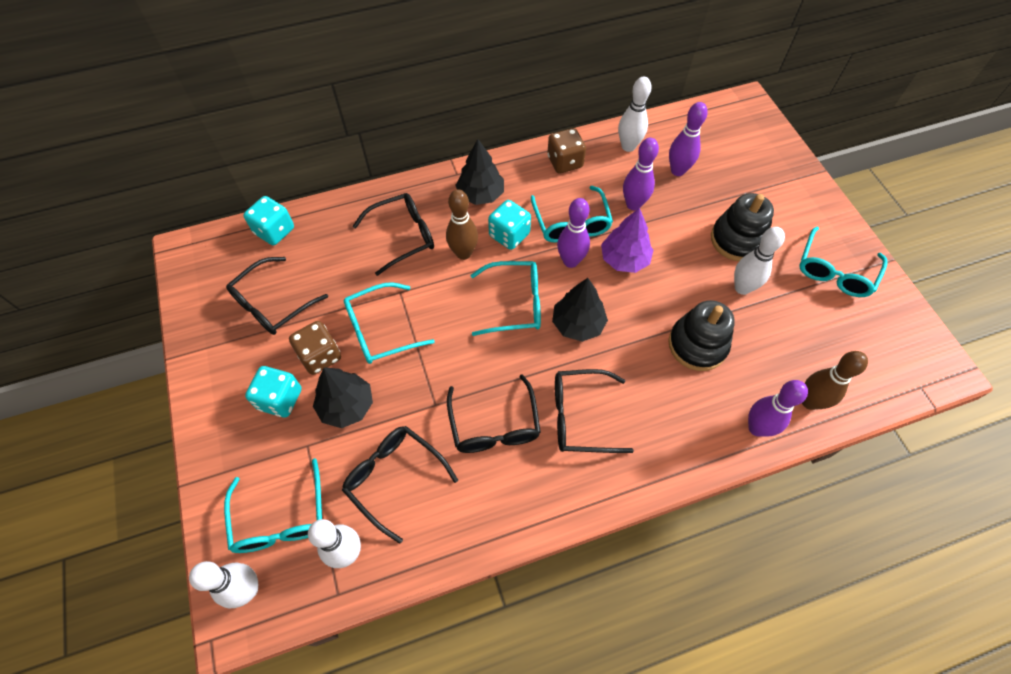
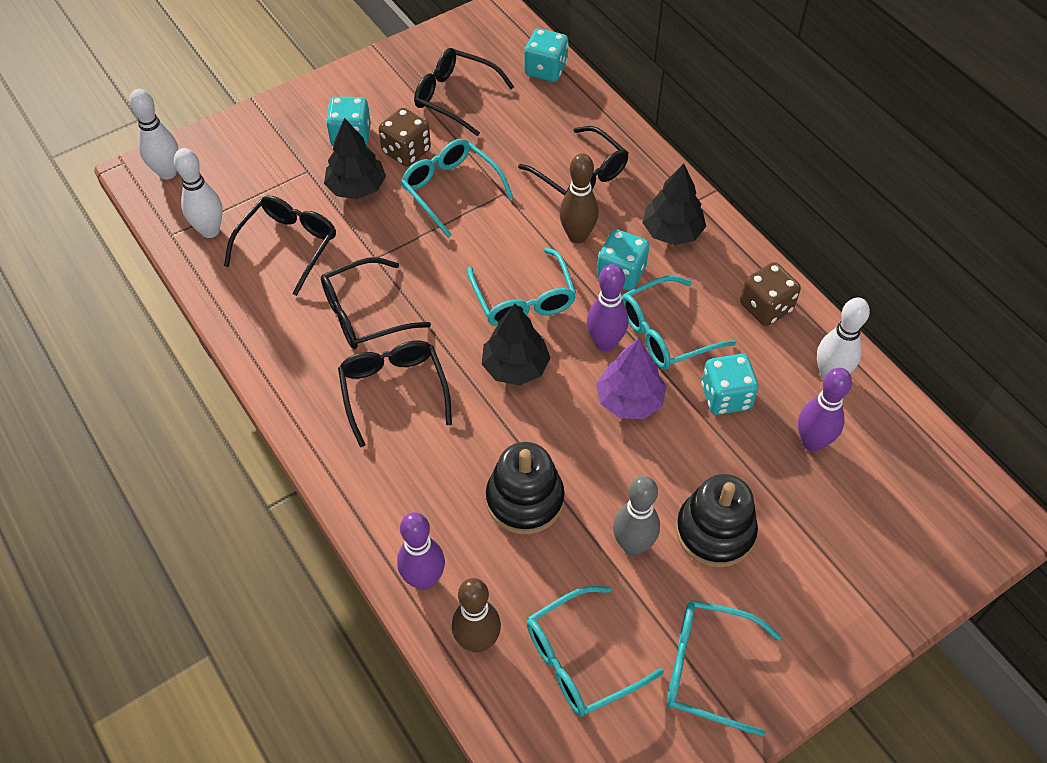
camera: 75 degrees right, 5 degrees down
(280, 518) = (234, 174): turquoise glasses -> turquoise glasses (580, 660)
(633, 204) = (725, 397): purple bowling pin -> turquoise dice
(742, 288) = (633, 545): white bowling pin -> grey bowling pin

